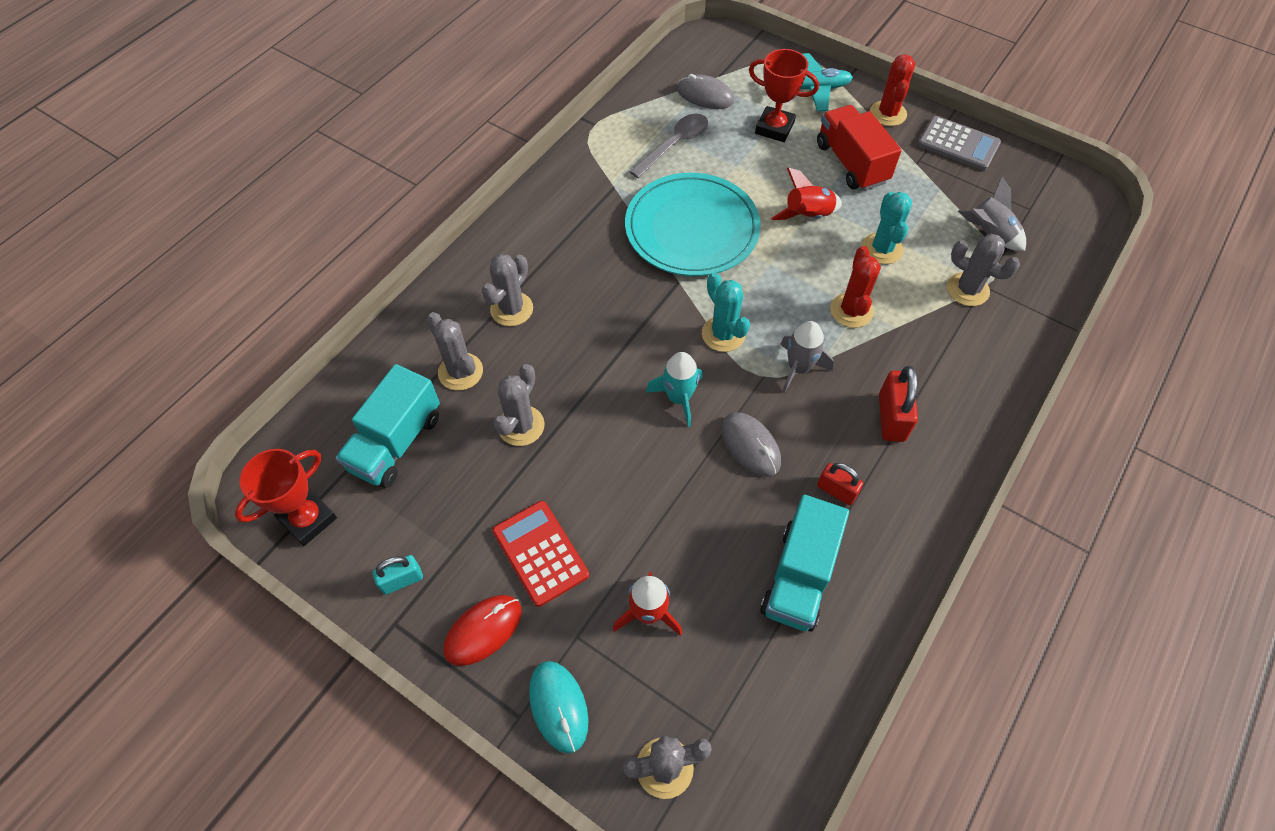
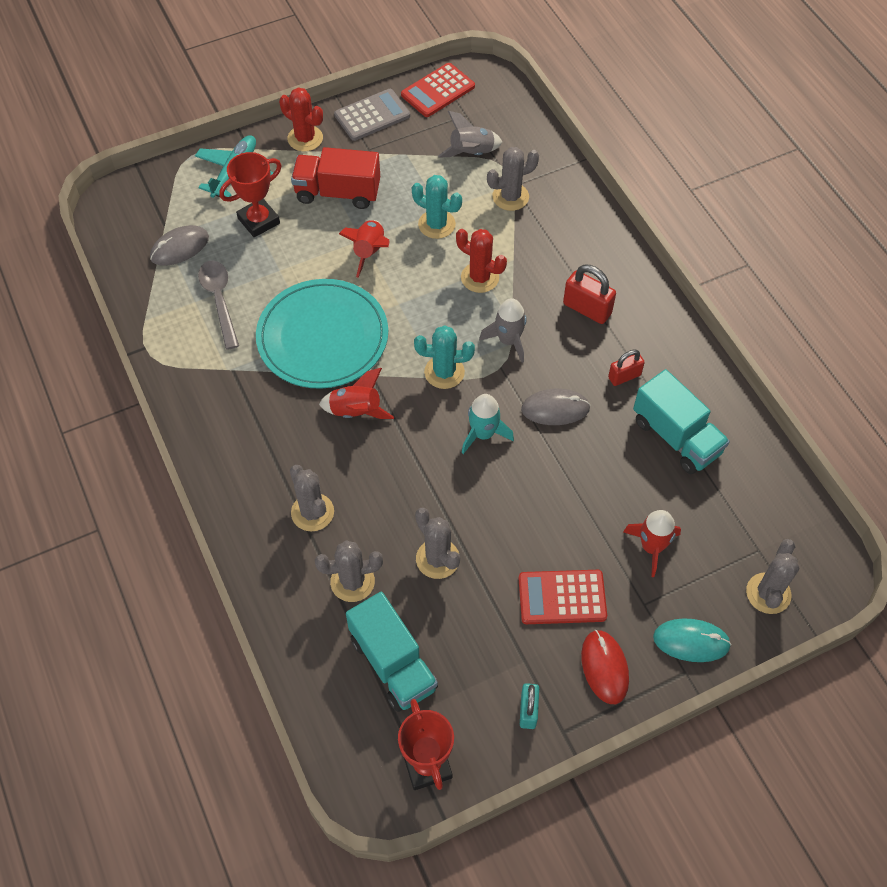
camera: 60 degrees left, 0 degrees up
(633, 289) = (356, 411): none -> red rocket
(1035, 175) = (438, 91): none -> red calculator

